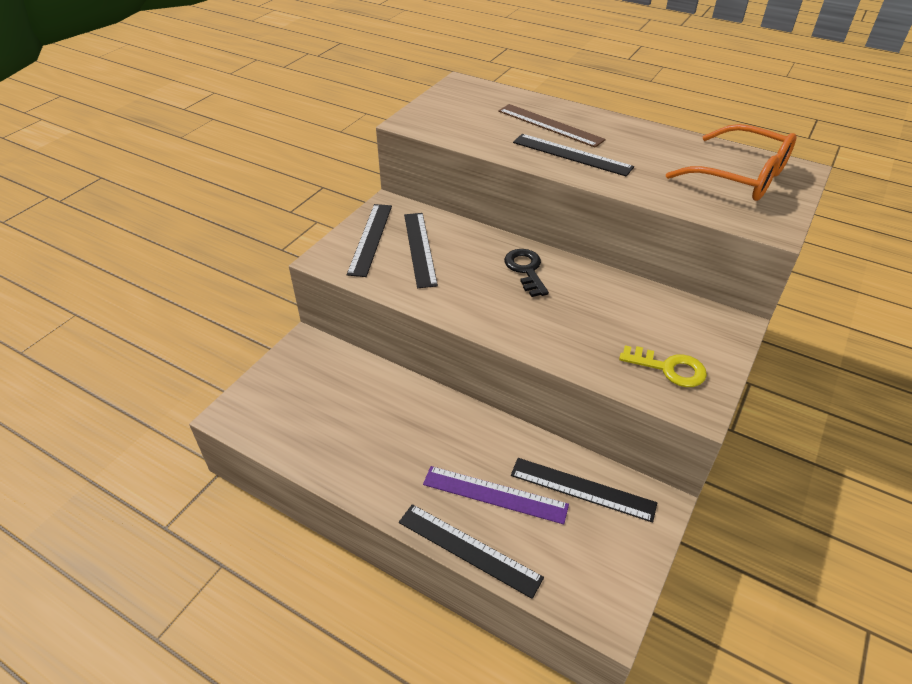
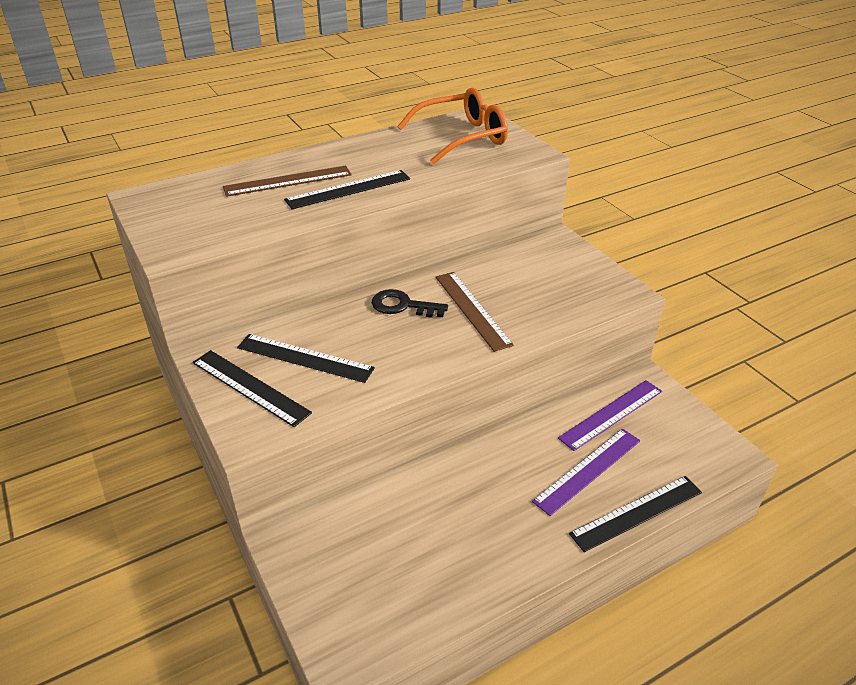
camera: 60 degrees left, 5 degrees down
(559, 310) = (472, 310): none -> brown ruler
(582, 489) = (611, 414): black ruler -> purple ruler
(669, 368) = (579, 286): yellow key -> none

